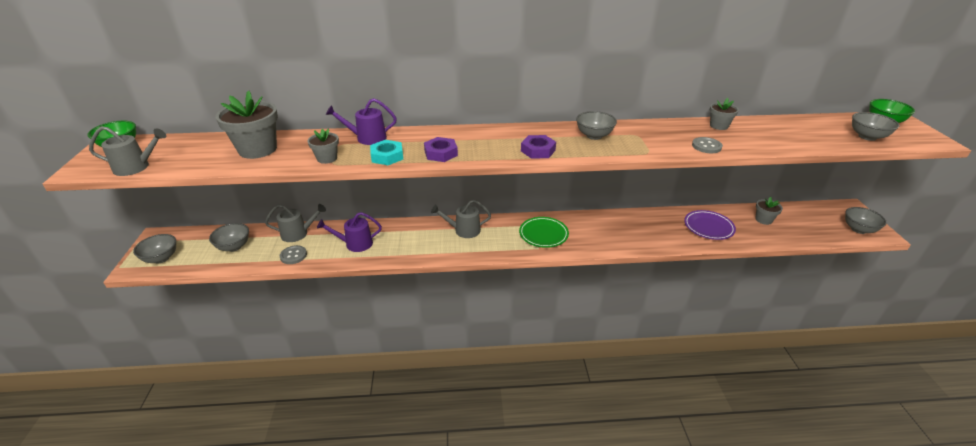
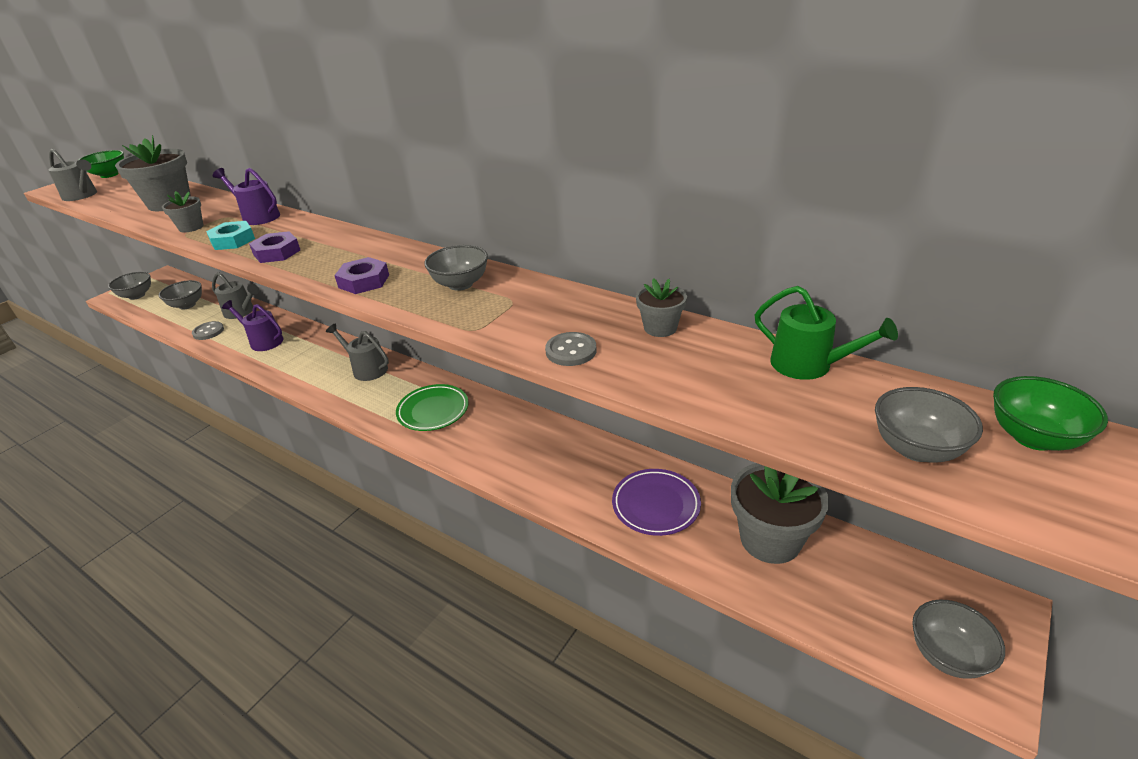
camera: 40 degrees right, 0 degrees up
(763, 220) = (770, 539): grey flower pot -> grey flower pot, size x1.91
(791, 122) = (808, 365): none -> green watering can

